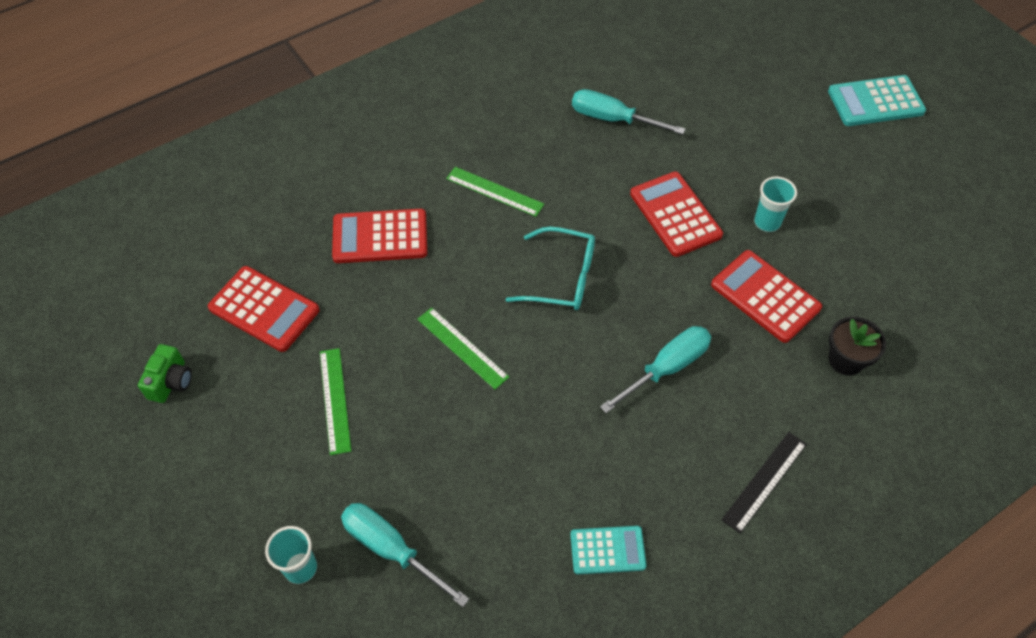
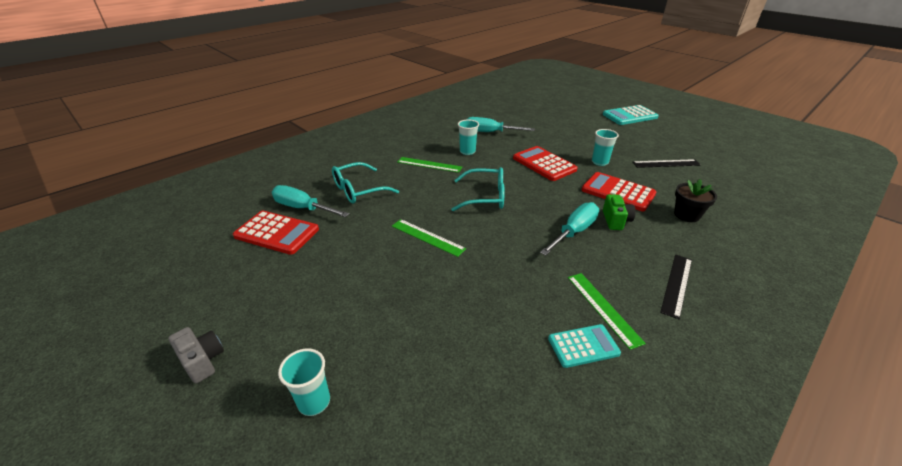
camera: 10 degrees left, 20 degrees down
(171, 382) = (198, 282): green camera -> green camera (615, 220)
(184, 497) = (202, 361): none -> grey camera
(335, 400) = (335, 277): green ruler -> green ruler (603, 308)
(380, 237) = (358, 190): red calculator -> turquoise glasses
(391, 549) = (398, 373): turquoise screwdriver -> turquoise screwdriver (303, 208)
(562, 166) = (467, 151): none -> turquoise cup
(874, 240) = (666, 163): none -> black ruler

